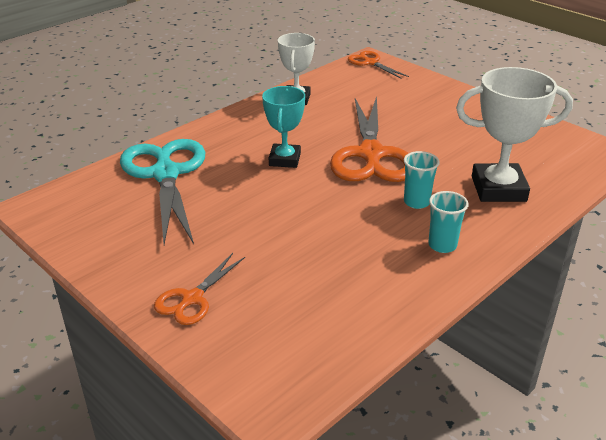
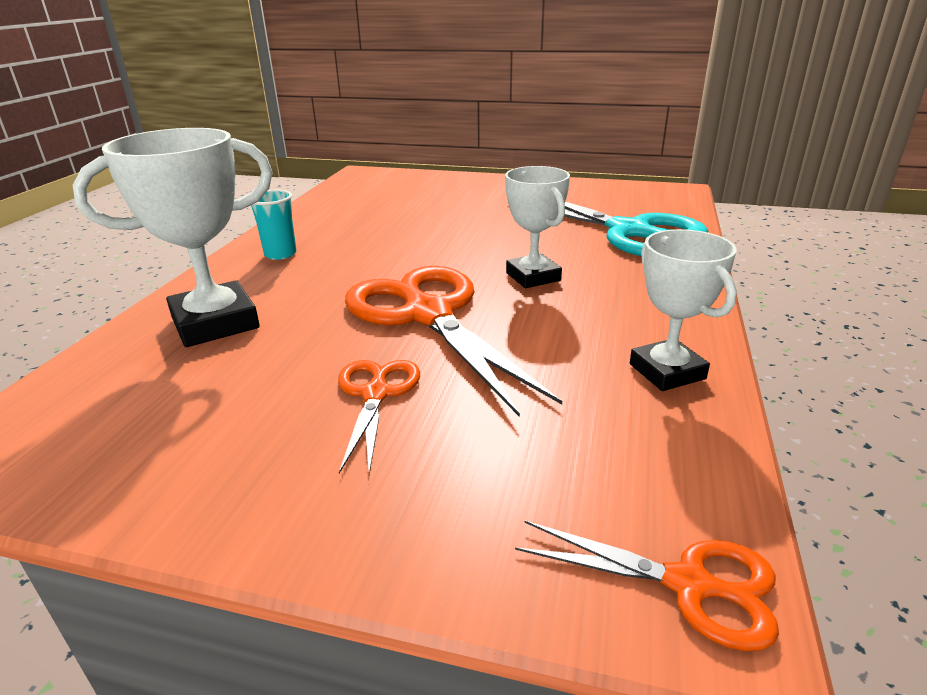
camera: 150 degrees right, 5 degrees down
(192, 299) = (465, 187): orange scissors -> orange scissors (376, 394)
(284, 159) = (533, 277): turquoise trophy -> white trophy
(416, 202) = (326, 280): turquoise cup -> none

